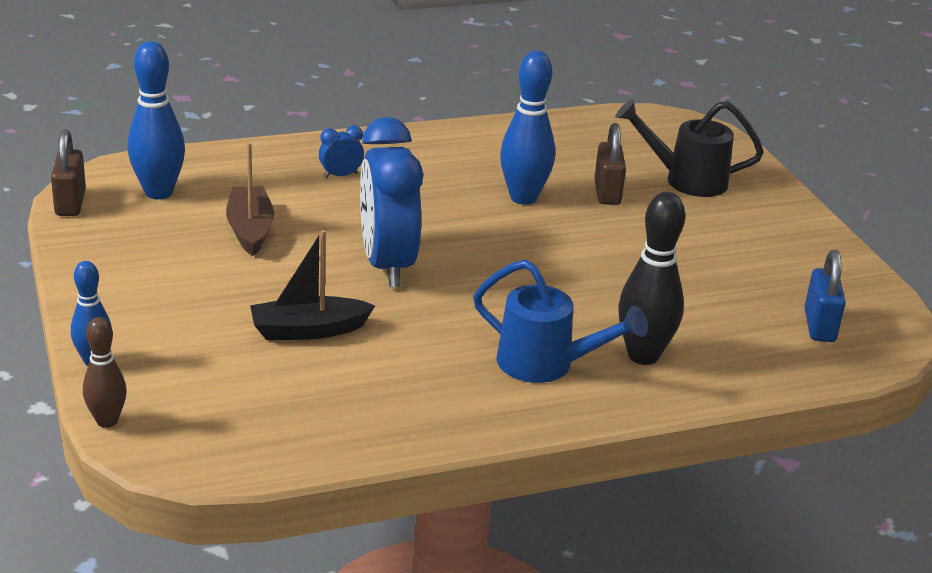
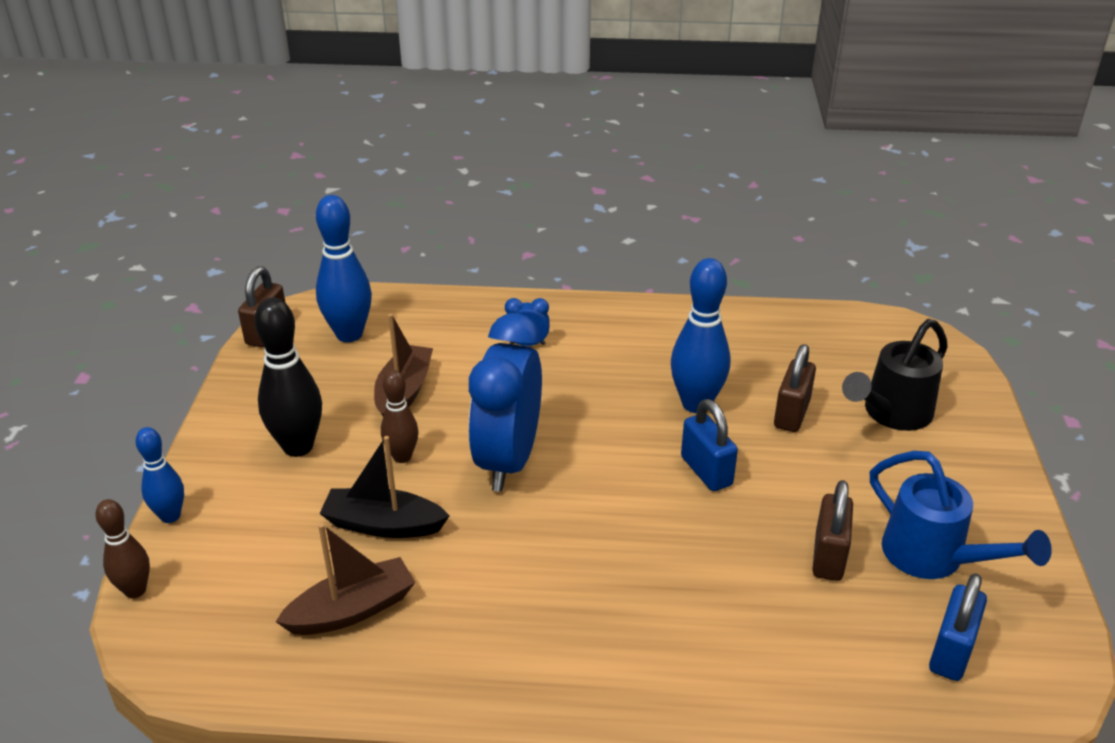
camera: 25 degrees right, 5 degrees up
(287, 278) = (402, 457): none -> brown bowling pin
(327, 394) = (352, 610): none -> brown boat
(546, 365) = (597, 628): blue watering can -> blue watering can (933, 558)
(563, 244) = (706, 471): none -> blue padlock
(643, 355) = (713, 643): black bowling pin -> black bowling pin (298, 446)
(686, 180) = (891, 414): black watering can -> black watering can turned 75 degrees counterclockwise
(695, 284) = (828, 556): none -> brown padlock

